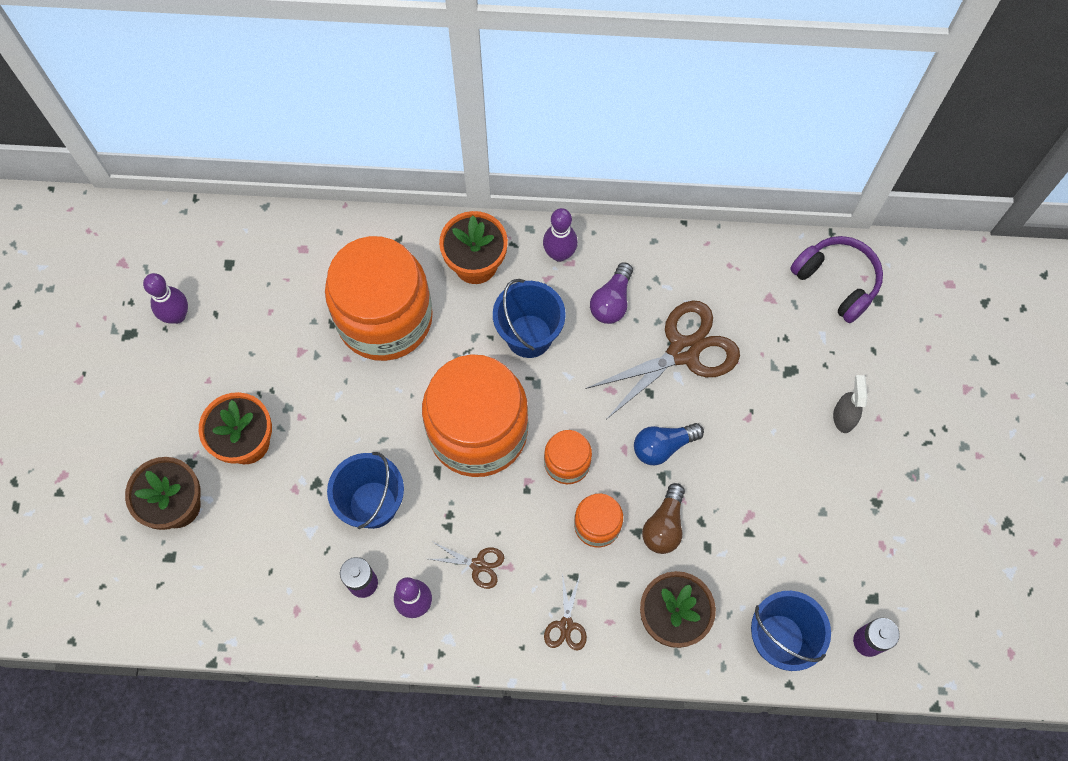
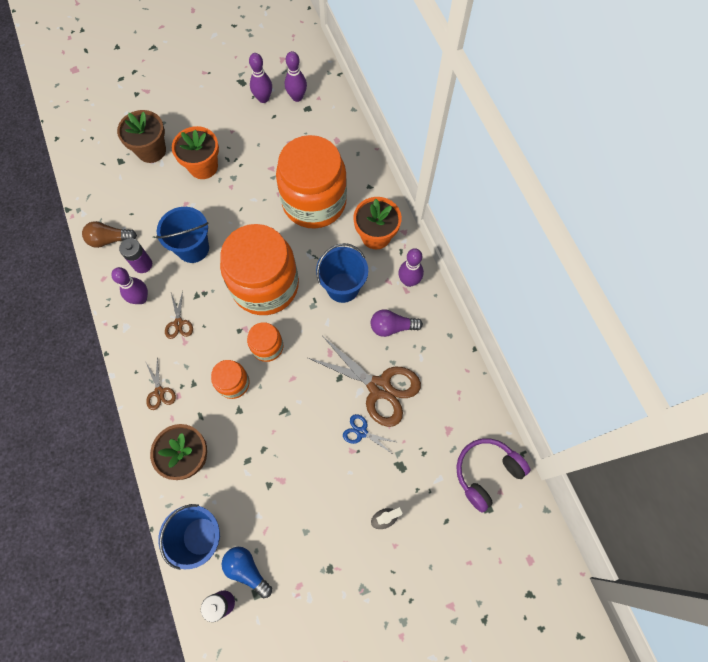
camera: 65 degrees right, 0 degrees up
(201, 270) = (297, 97): none -> purple bowling pin
(566, 625) = (159, 392): brown scissors -> brown scissors turned 90 degrees counterclockwise
(663, 446) = (305, 402): blue light bulb -> blue light bulb (247, 569)
(664, 526) = (250, 426): brown light bulb -> brown light bulb (109, 239)
(730, 396) = (361, 432): none -> blue scissors
(837, 281) = (486, 472): purple headphones -> purple headphones turned 150 degrees counterclockwise

